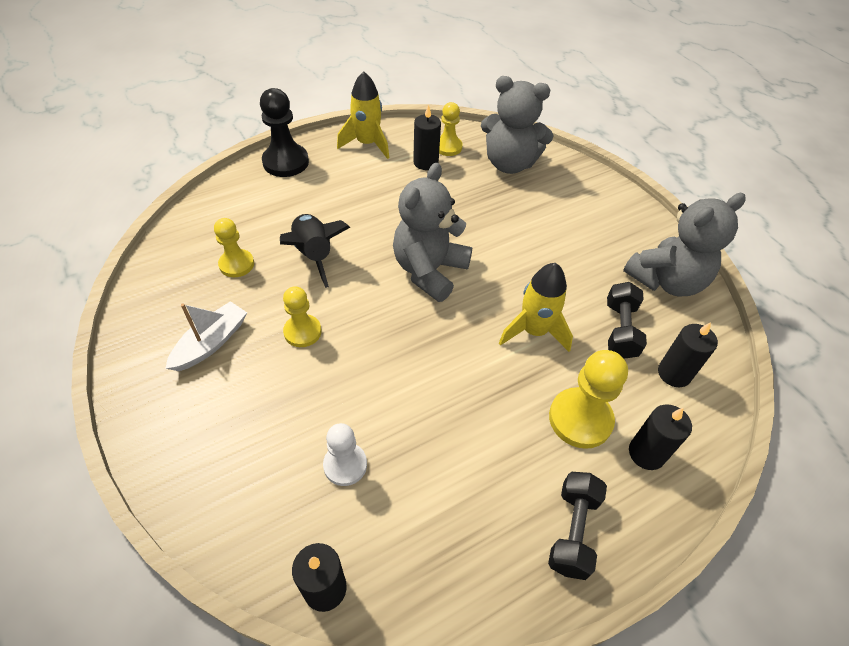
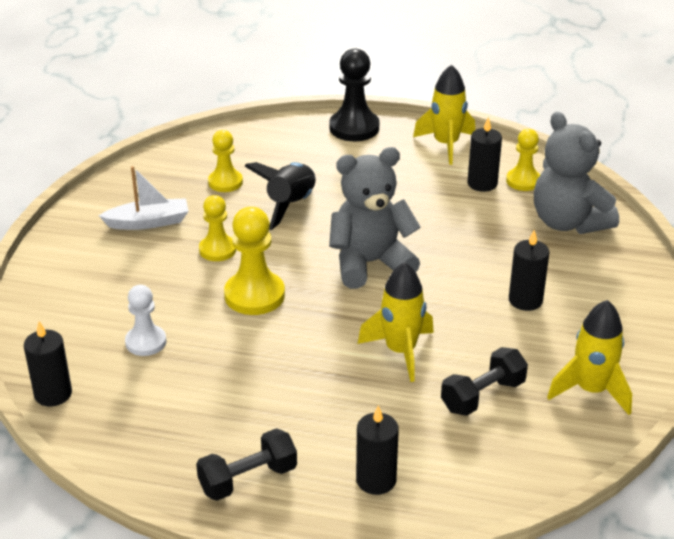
camera: 45 degrees right, 15 degrees down
(580, 419) = (353, 426): yellow pawn -> yellow pawn (254, 295)
(666, 281) = (591, 390): grey teddy bear -> yellow rocket
(674, 373) = (486, 452): black candle -> black candle (525, 300)

